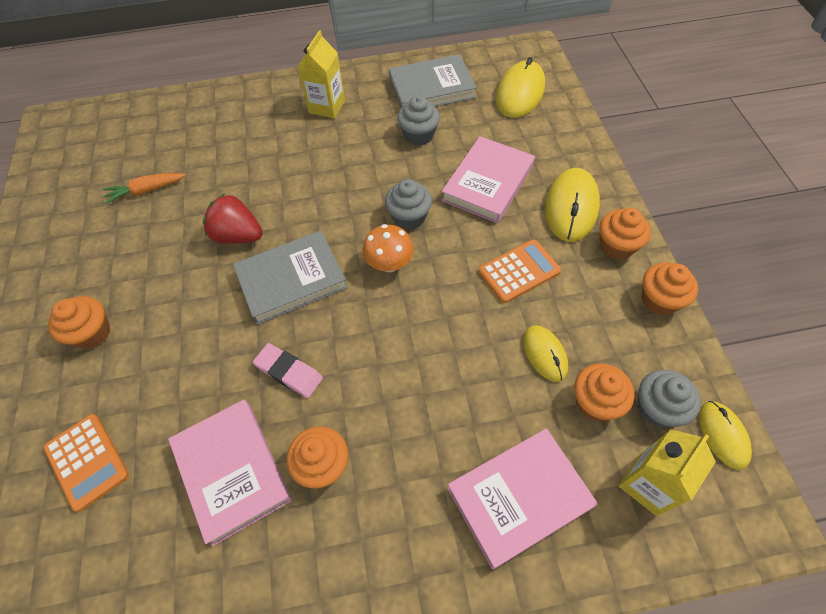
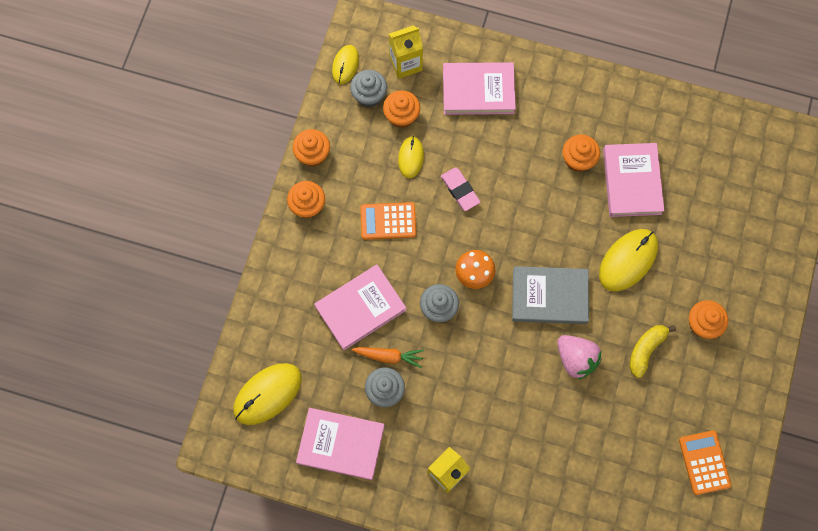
camera: 155 degrees left, 15 degrees up
(87, 461) = (717, 230): orange calculator -> orange calculator (704, 462)
(146, 190) = (637, 449): orange carrot -> orange carrot (389, 356)
(159, 277) = (645, 350): none -> yellow banana
(238, 235) = (575, 359): red strawberry -> pink strawberry
(289, 372) = (577, 226): pink eraser -> pink eraser (460, 190)
(431, 88) = (341, 444): grey book -> pink book
(571, 207) = (314, 253): yellow mouse -> yellow mouse (628, 260)

